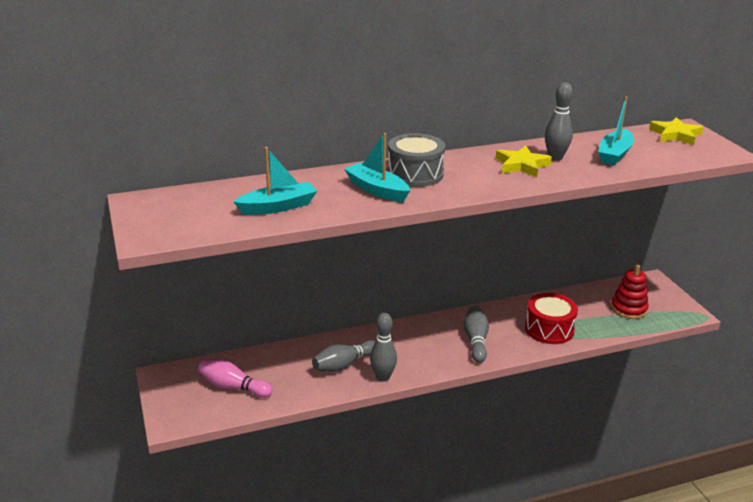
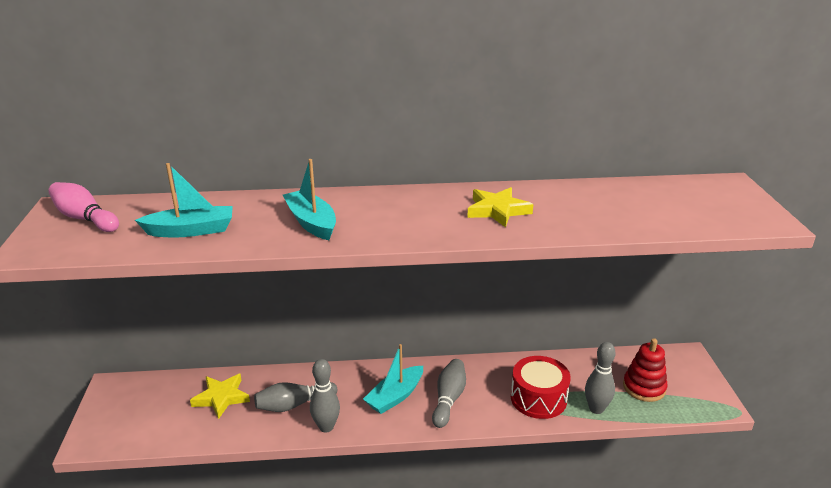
camera: 15 degrees right, 0 degrees up
(233, 387) = (170, 412): pink bowling pin -> pink bowling pin (85, 218)
(415, 174) = (368, 208): grey drum -> none
(555, 157) = (544, 205): grey bowling pin -> grey bowling pin (596, 409)
(614, 154) = (619, 208): turquoise boat -> turquoise boat (395, 396)
(675, 135) = (712, 191): yellow star -> yellow star (221, 398)

